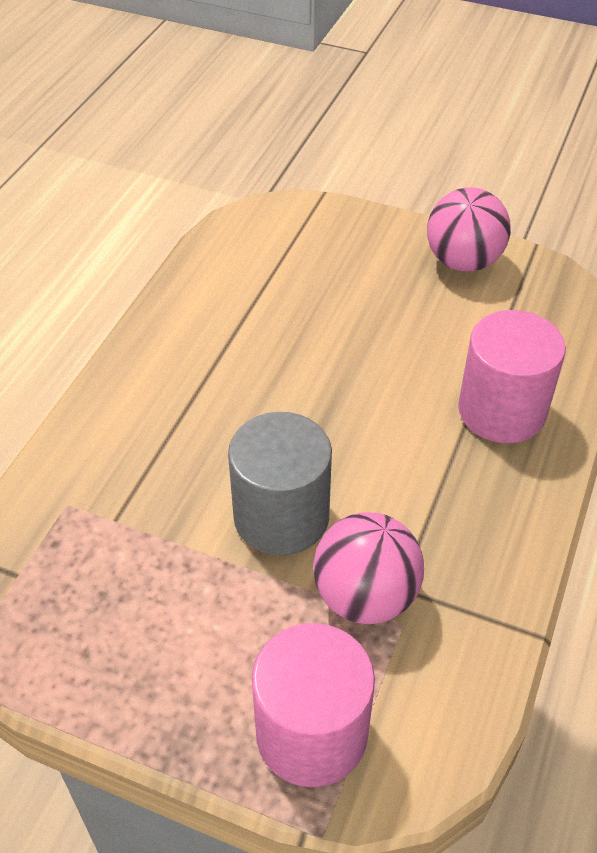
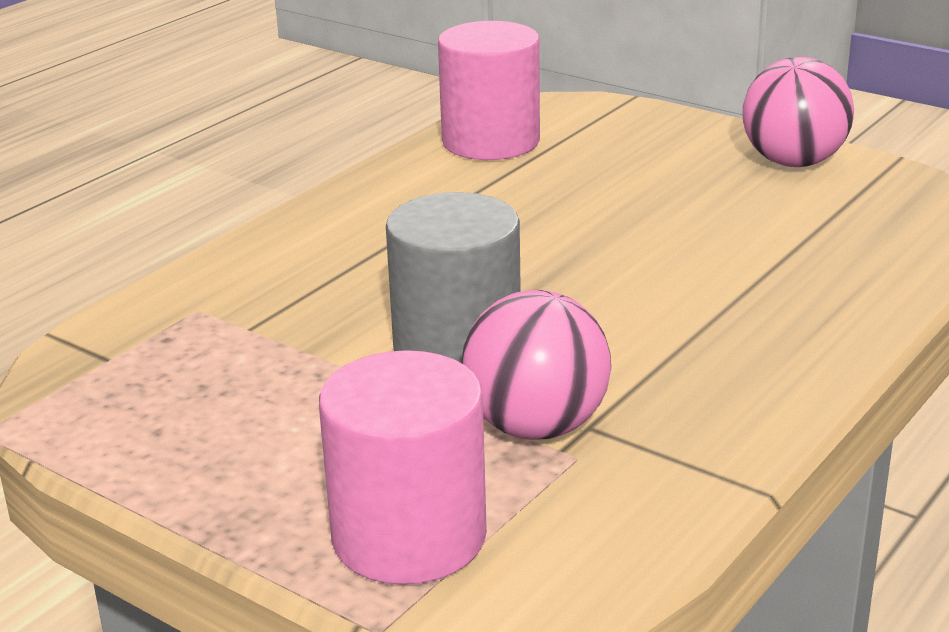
camera: 15 degrees right, 20 degrees down
(501, 410) = (793, 289): pink cylinder -> pink cylinder (491, 141)

